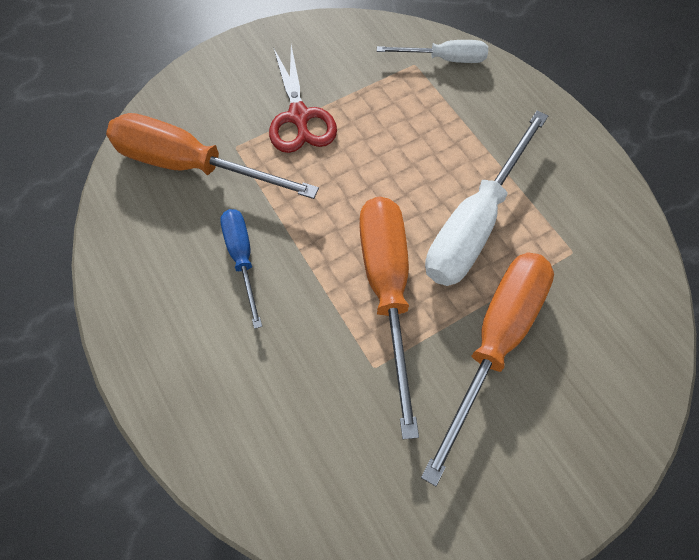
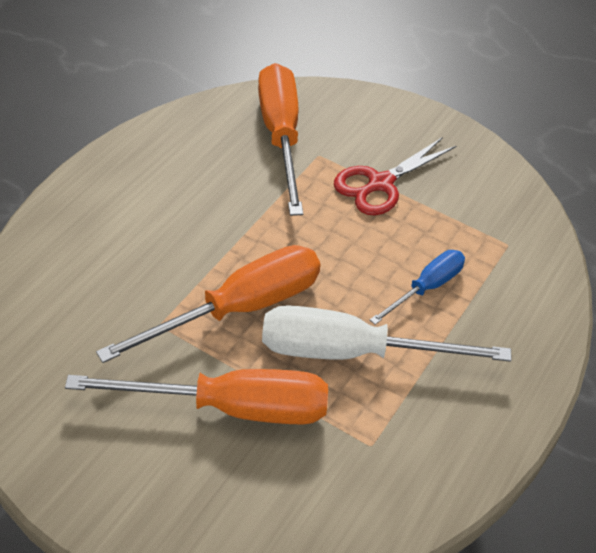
camera: 60 degrees right, 15 degrees down
(242, 258) = (213, 201): blue screwdriver -> blue screwdriver (426, 287)
(444, 59) = (534, 265): white screwdriver -> none

